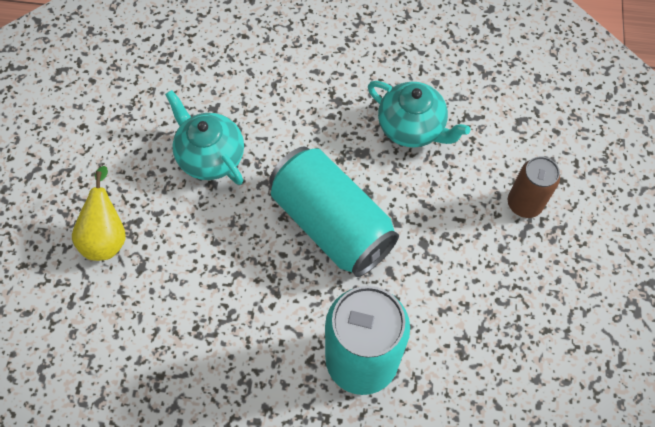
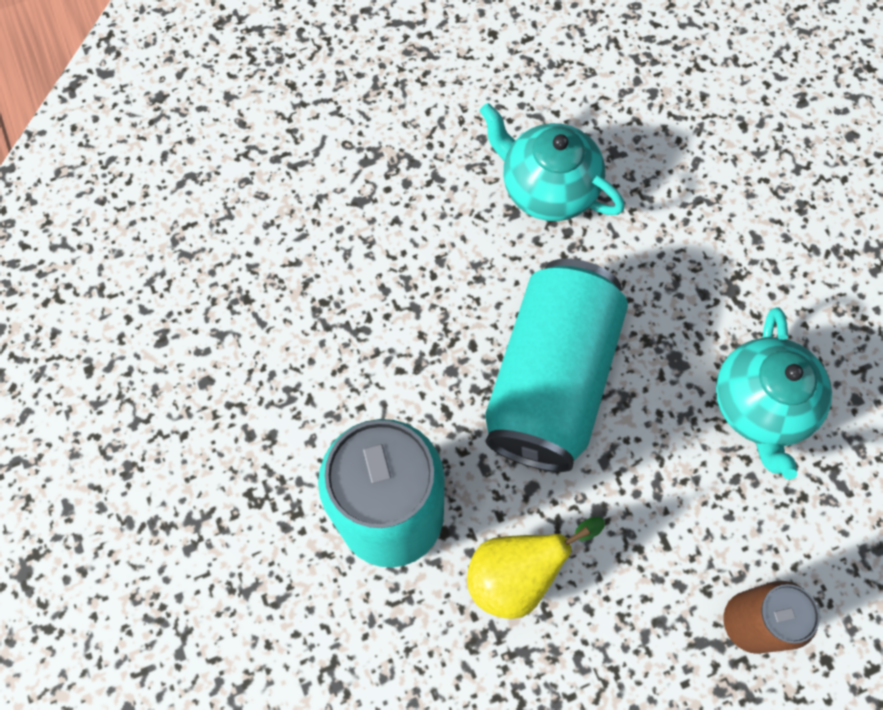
camera: 60 degrees right, 5 degrees up
(107, 236) = (375, 143): yellow pear -> yellow pear (517, 574)
(210, 156) = (547, 188): turquoise teapot -> turquoise teapot turned 75 degrees counterclockwise

